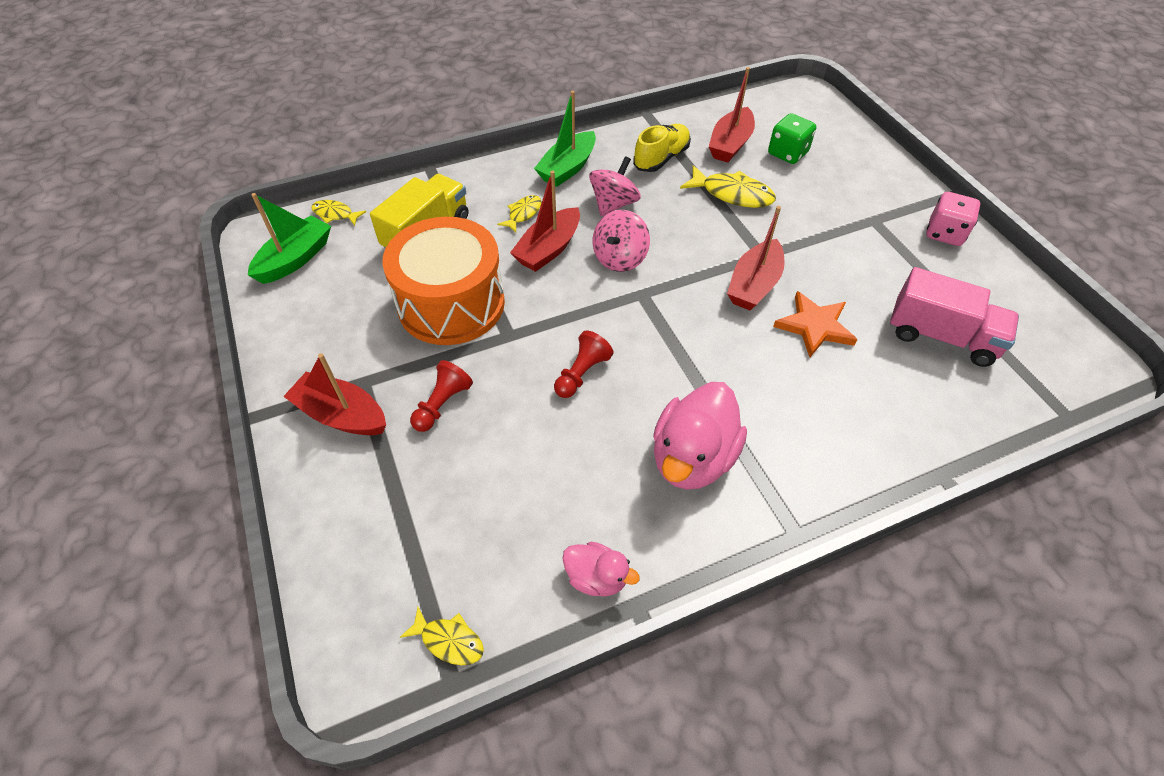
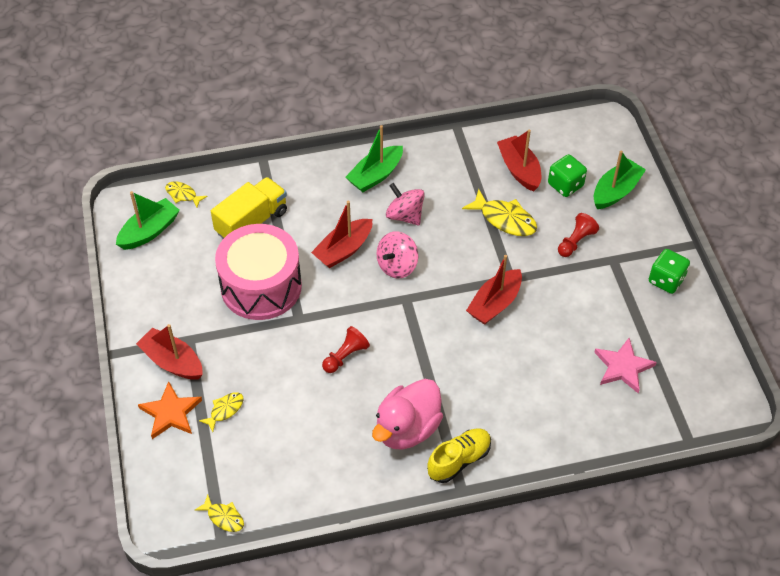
camera: 10 degrees right, 0 degrees up
(442, 404) = (242, 364): red pawn -> red pawn (575, 242)
(451, 304) = (261, 286): orange drum -> pink drum
(523, 214) = (330, 214): yellow fish -> yellow fish (225, 410)
(596, 577) = (323, 495): pink duck -> none
(613, 204) = (405, 215): pink spinning top -> pink spinning top turned 90 degrees counterclockwise
(661, 158) = (456, 176): yellow shoe -> yellow shoe (459, 460)
(730, 144) = (519, 169): red boat -> red boat turned 120 degrees clockwise
(815, 326) = (529, 345): orange star -> orange star (171, 413)
(845, 153) = (616, 191): none -> green boat
(941, 336) = (623, 367): pink truck -> pink star
(944, 233) = (666, 280): pink dice -> green dice

